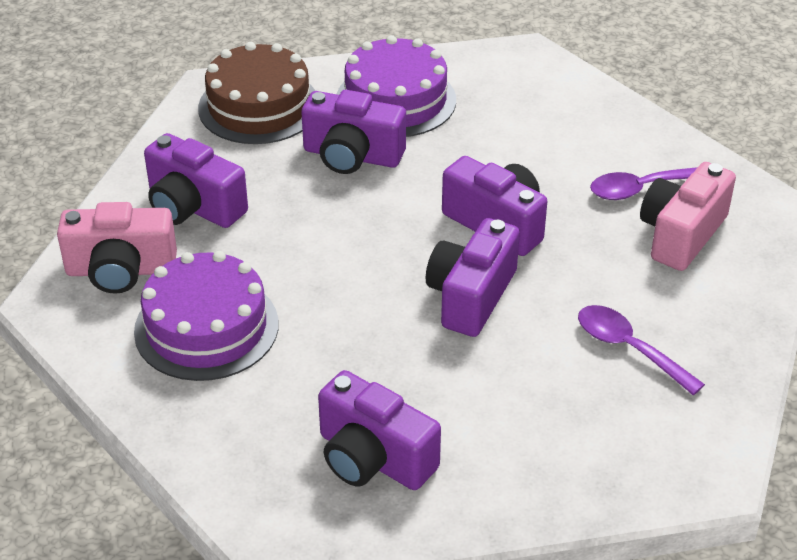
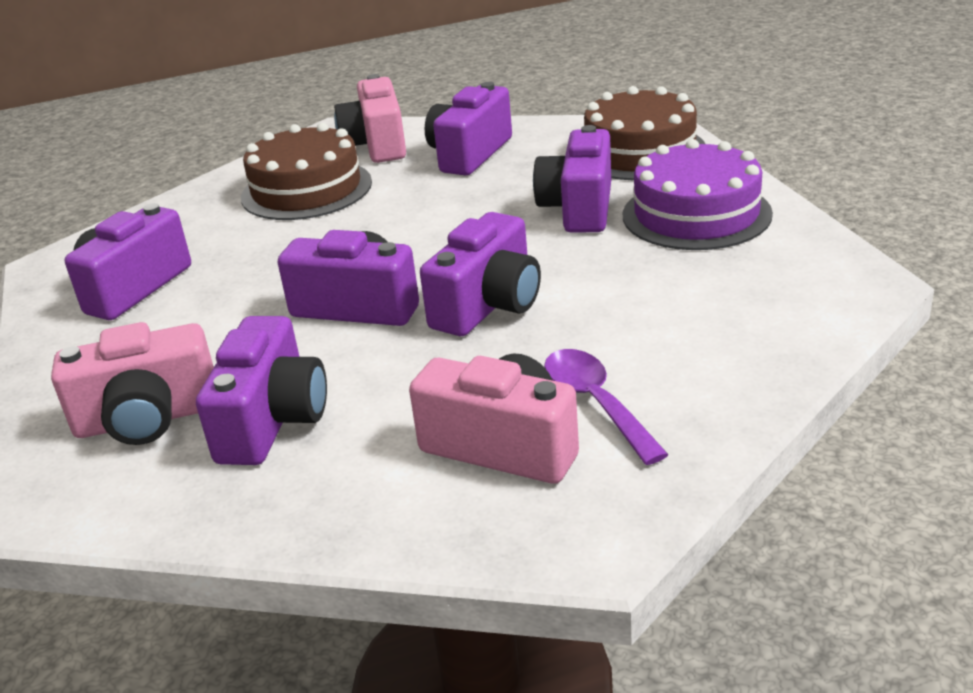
camera: 85 degrees right, 10 degrees down
(206, 327) = (306, 189): purple cake -> brown cake
(610, 425) = (148, 419): none -> pink camera
(629, 348) = (272, 421): purple spoon -> purple camera

